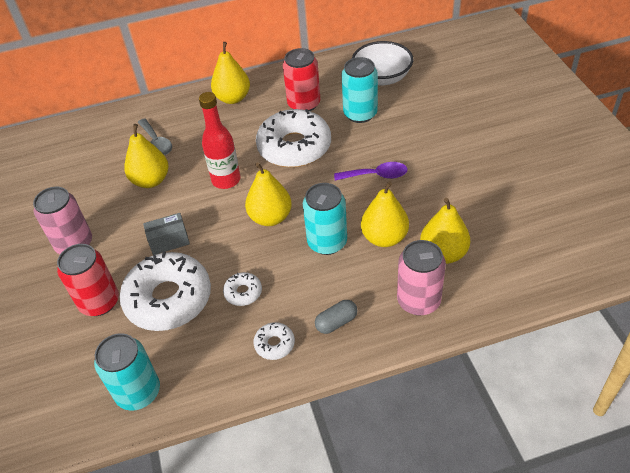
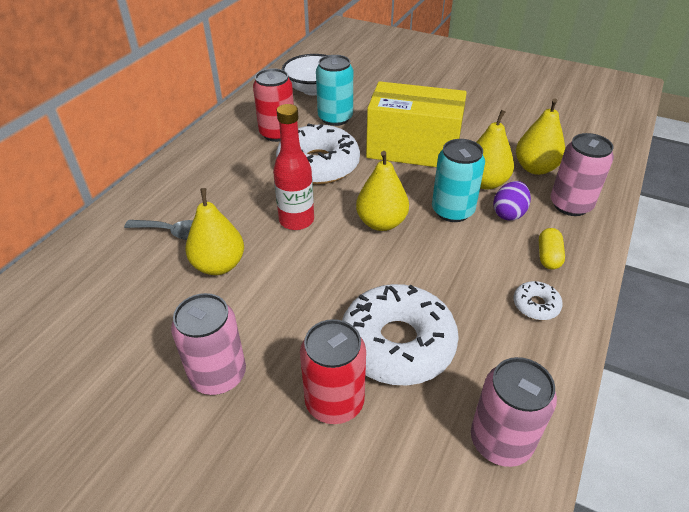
camera: 50 degrees left, 5 degrees down
(138, 392) = (500, 441): turquoise can -> pink can
(169, 241) = (320, 299): grey box -> none
(233, 98) = (202, 160): yellow pear -> none
(243, 292) = (451, 289): white donut -> none
(336, 322) = (548, 256): grey capsule -> yellow capsule
(362, 273) = (509, 213): none -> purple egg
(376, 175) = (413, 149): purple spoon -> yellow box

